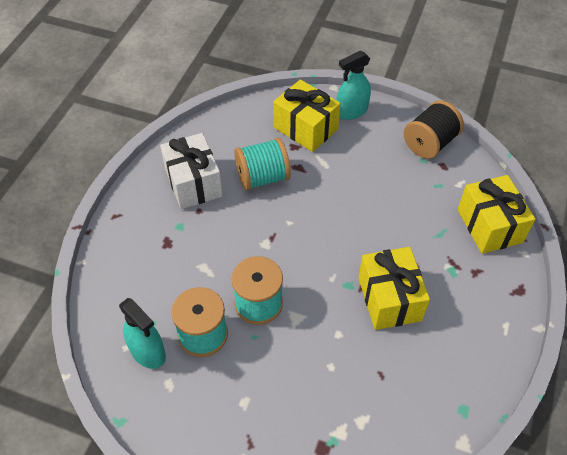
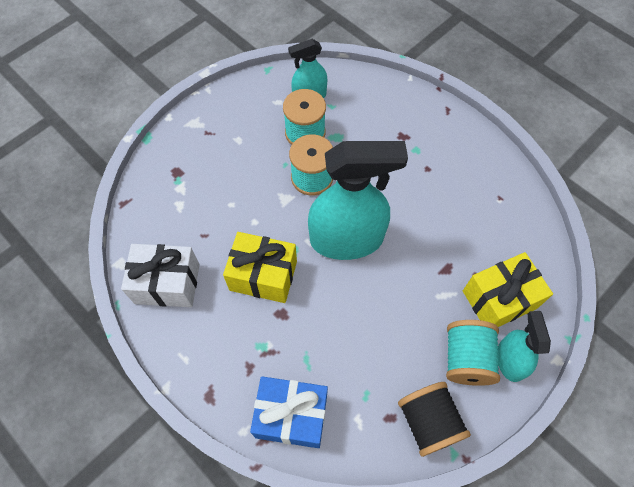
camera: 115 degrees right, 10 degrees up
(193, 183) = (461, 174): white gift -> white gift (167, 283)
(262, 177) = (445, 232): turquoise spool -> turquoise spool (466, 359)
(312, 247) = (347, 239): none -> turquoise spray bottle
(489, 226) = (291, 416): yellow gift -> blue gift

